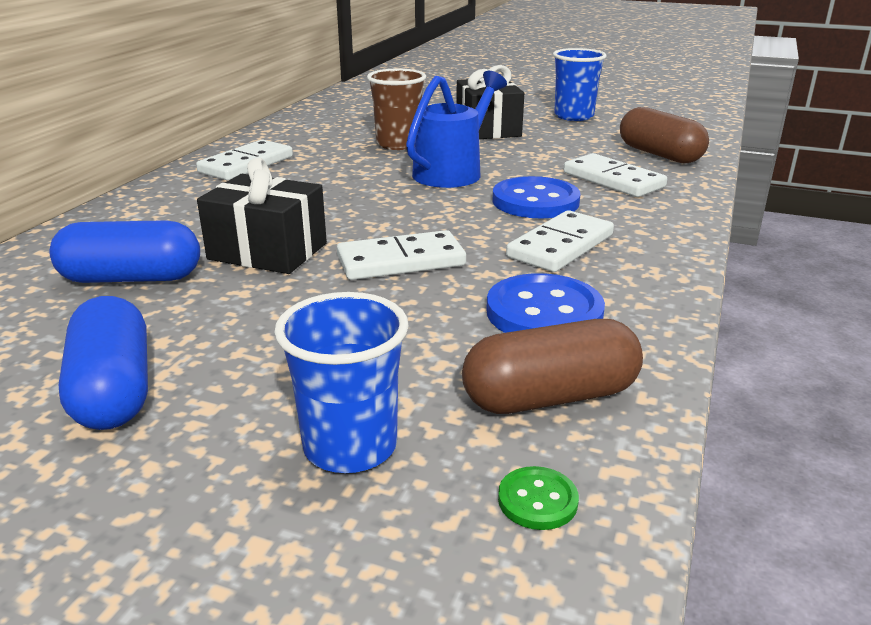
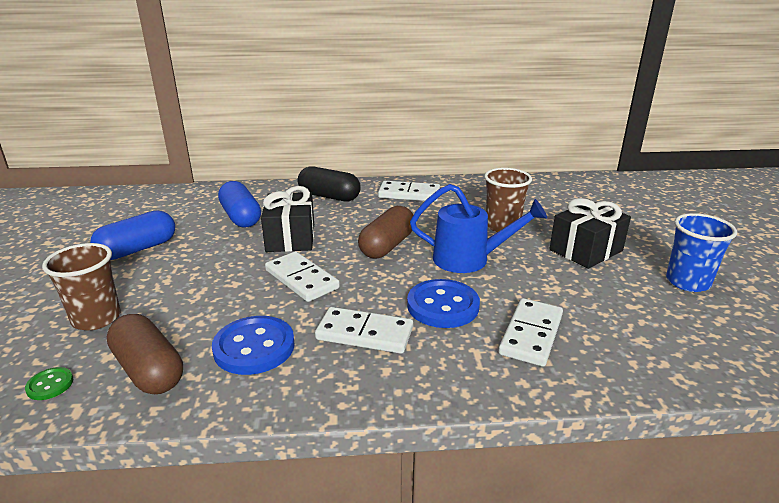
camera: 65 degrees right, 0 degrees up
(169, 207) = (329, 196): none -> black capsule
(350, 447) = (96, 318): blue cup -> brown cup
(659, 154) = (637, 351): brown capsule -> brown capsule (387, 246)

